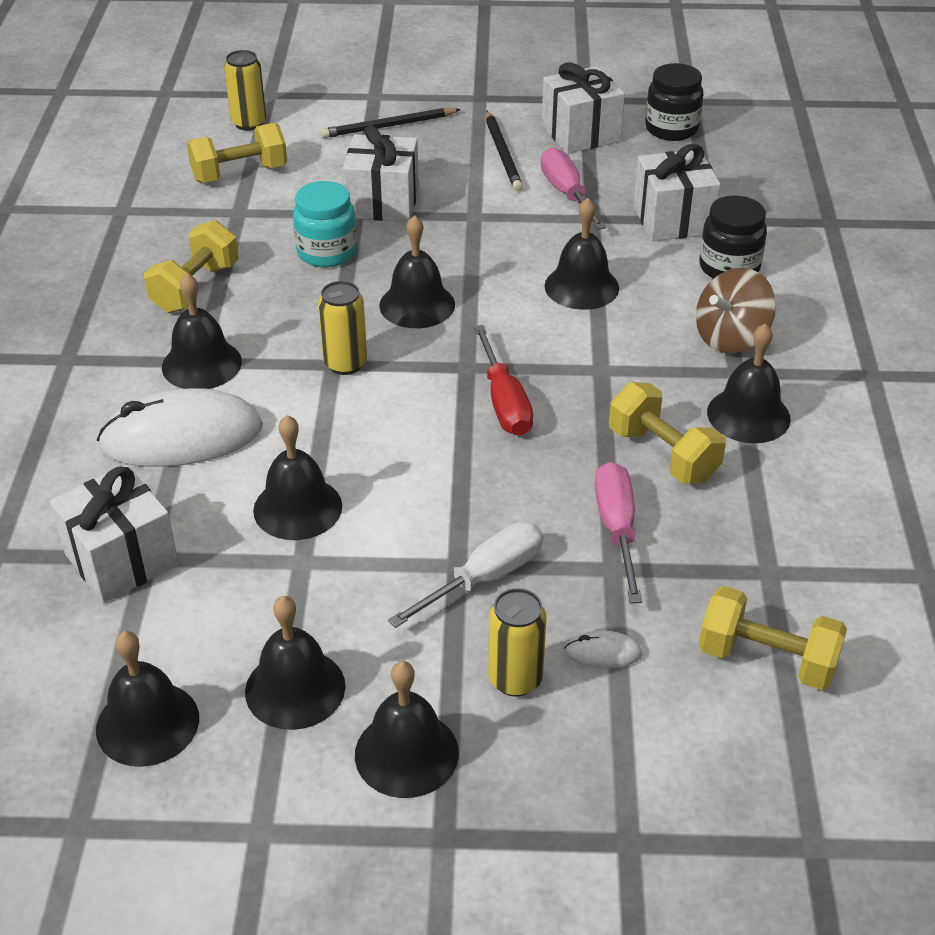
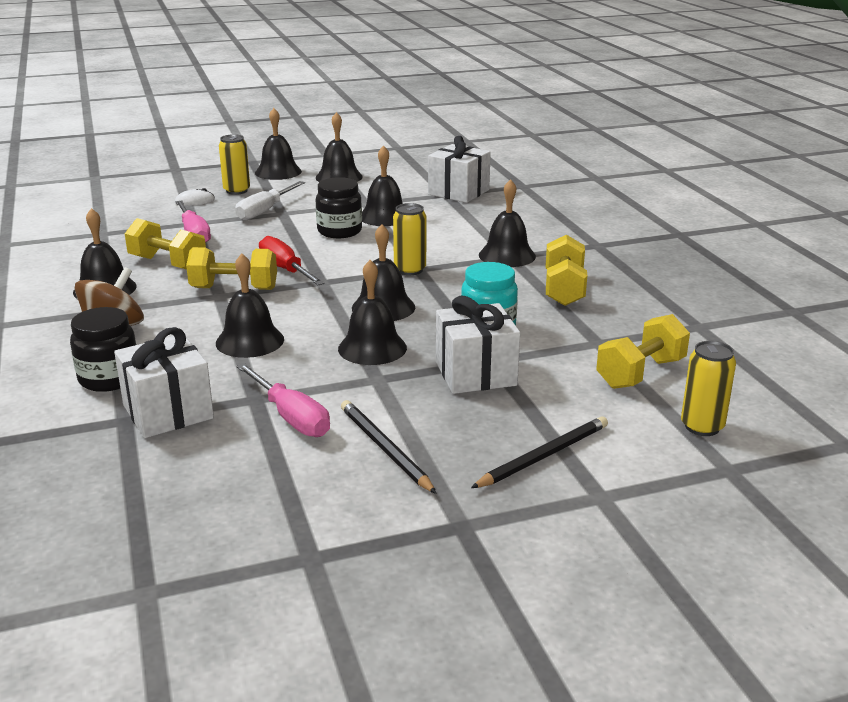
camera: 160 degrees right, 15 degrees down
(147, 723) = (395, 164): black bell -> black bell (372, 348)
(182, 437) = (479, 228): white mouse -> none
(580, 133) = (300, 496): white gift -> none
(671, 129) = (175, 530): black jar -> black jar (339, 231)
(767, 659) = (108, 210): yellow dumbbell -> yellow dumbbell (234, 288)

